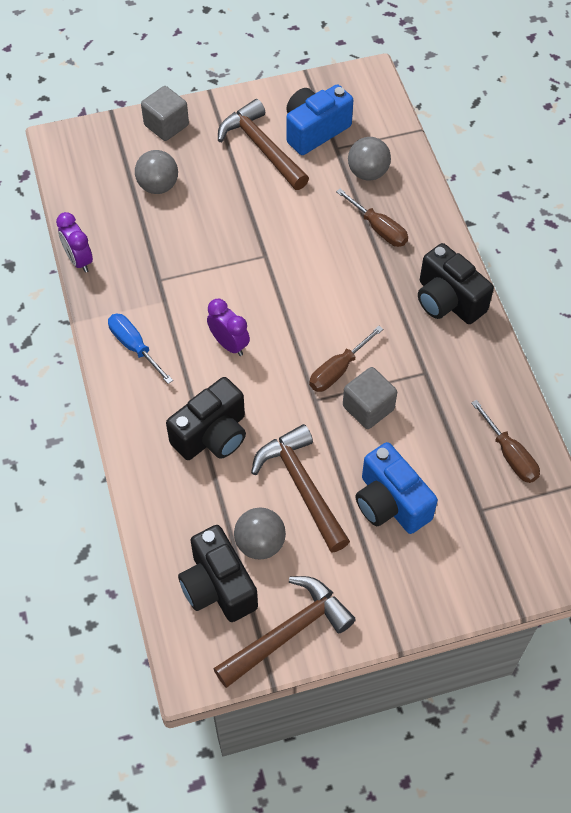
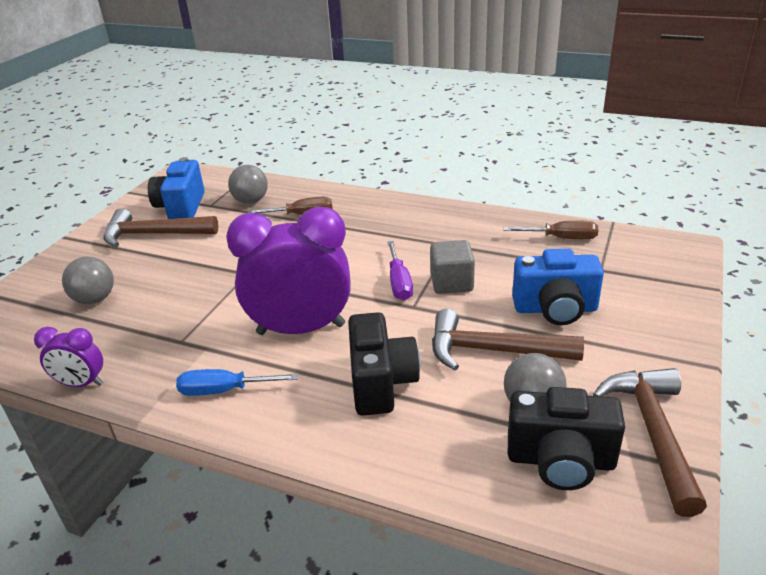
camera: 50 degrees left, 25 degrees down
(166, 125) = (52, 270): grey cube -> none
(229, 344) = (301, 329): purple clock -> purple clock, size x2.07
(338, 370) = (399, 282): brown screwdriver -> purple screwdriver
(448, 301) = (400, 212): black camera -> none

